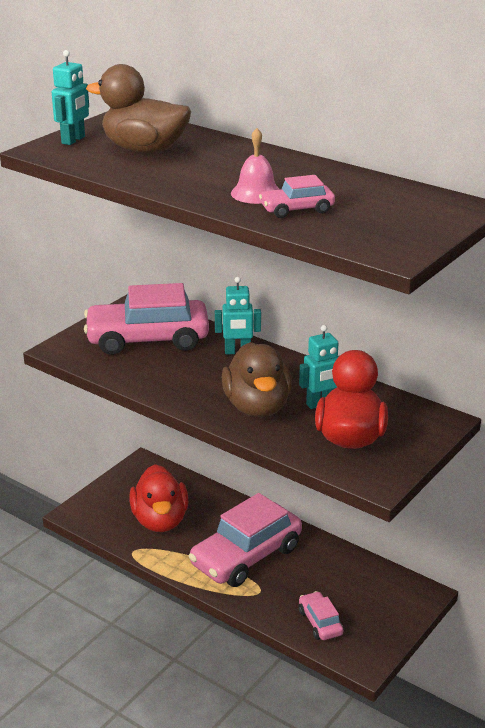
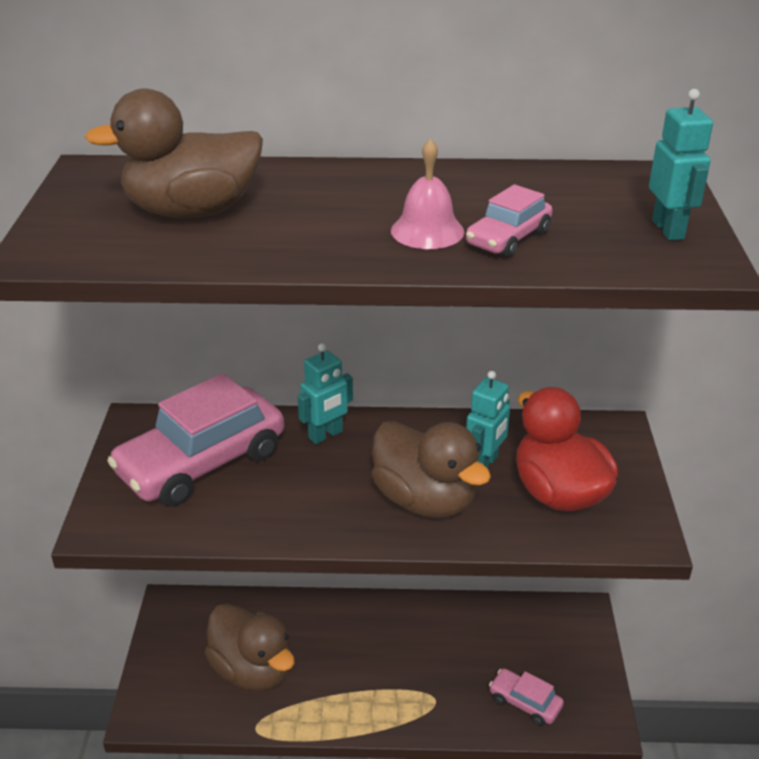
camera: 35 degrees left, 5 degrees up
(73, 140) = (68, 225): turquoise robot -> turquoise robot (668, 230)
(160, 520) = (253, 670): red duck -> brown duck
(246, 556) = (384, 664): pink car -> none

